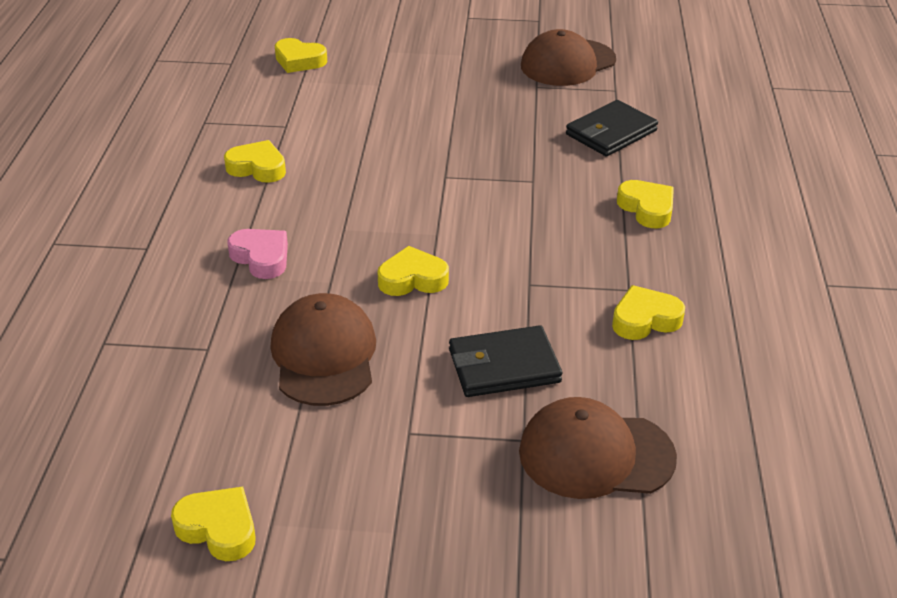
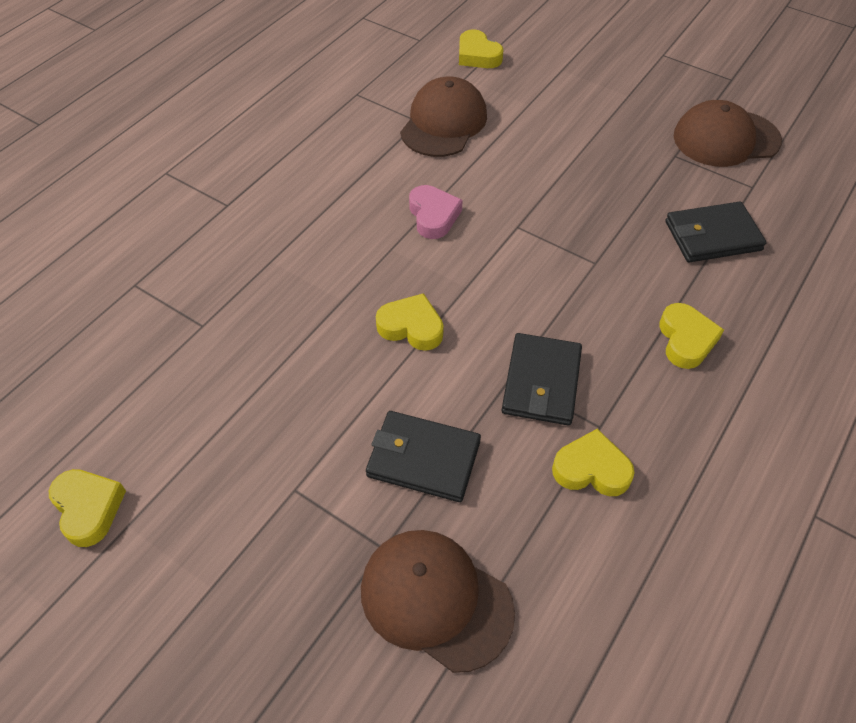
camera: 30 degrees right, 15 degrees up
(257, 168) = (366, 156): yellow heart -> none
(261, 258) = (305, 251): pink heart -> pink heart (433, 216)
(324, 355) = (284, 374): brown cap -> brown cap (443, 123)
(557, 277) = (541, 382): none -> black wallet

